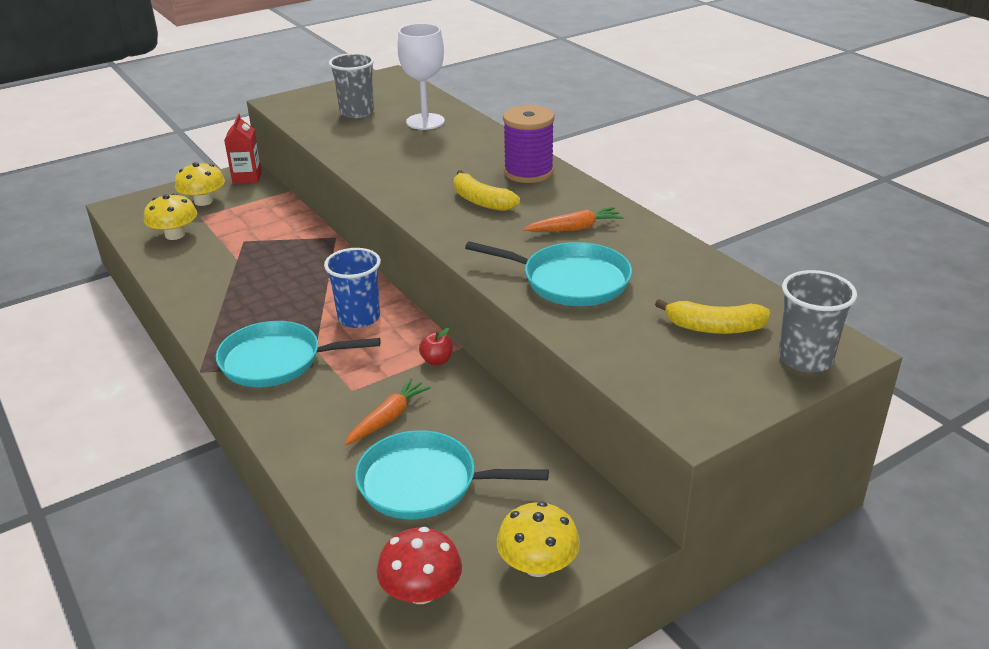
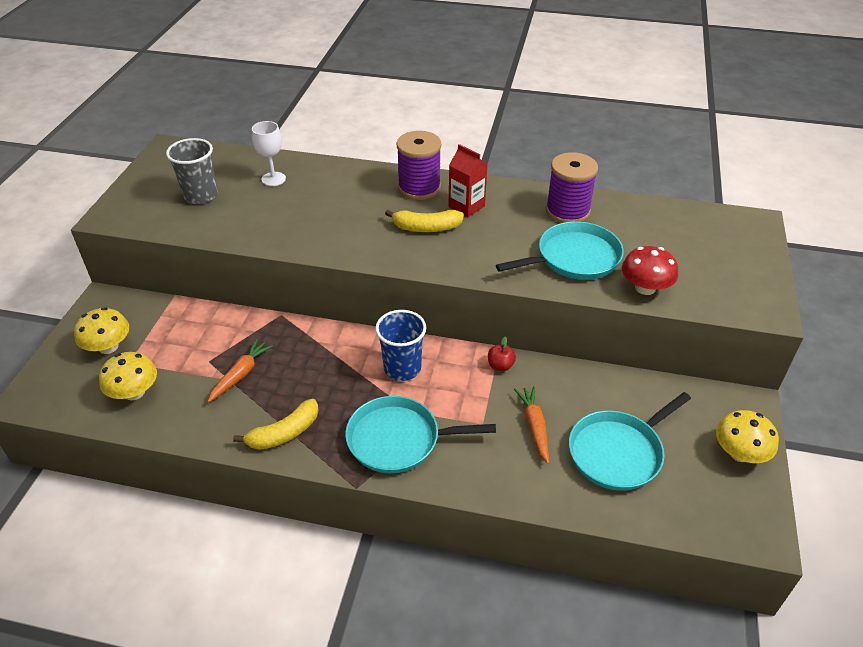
camera: 45 degrees left, 10 degrees up
(247, 178) = (114, 303): red carton -> red carton (466, 206)
(276, 361) = (398, 439): turquoise pan -> turquoise pan turned 45 degrees clockwise
(421, 591) = (716, 517): red mushroom -> red mushroom (645, 288)
(425, 121) = (273, 179): white goblet -> white goblet, size x0.66
(574, 228) = (516, 218): orange carrot -> orange carrot (240, 375)
(634, 245) = (567, 211): none -> purple spool
(714, 327) = (688, 244): yellow banana -> yellow banana (284, 433)
(805, 359) = (751, 238): grey cup -> none

